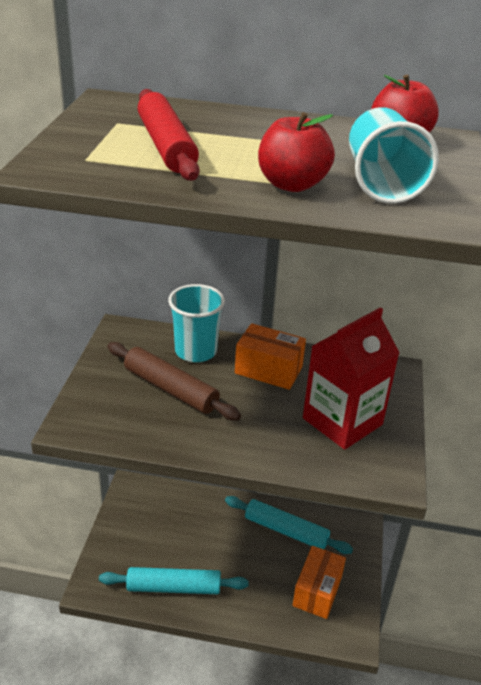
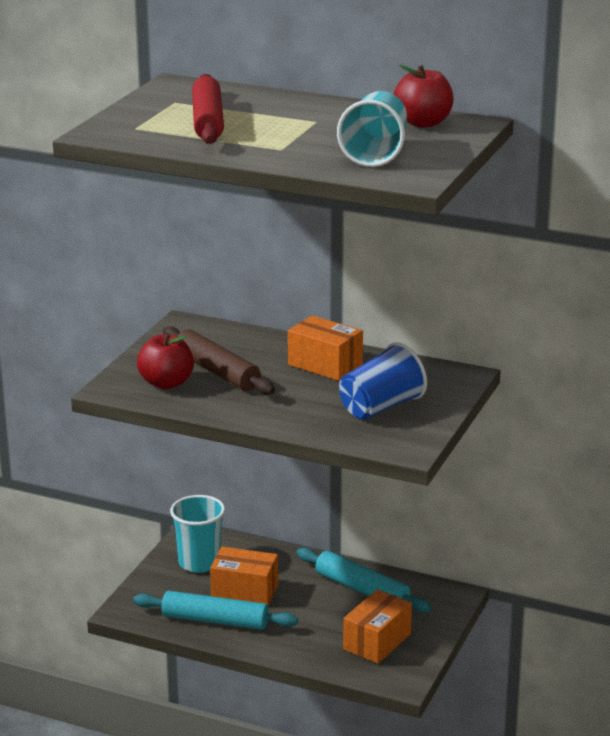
camera: 15 degrees right, 10 degrees down
(190, 547) = (244, 591): none -> orange box
(196, 351) = (255, 345): turquoise cup -> turquoise cup (199, 562)
(292, 185) = (296, 151): red apple -> red apple (166, 383)
(342, 421) = (381, 407): red carton -> blue cup

